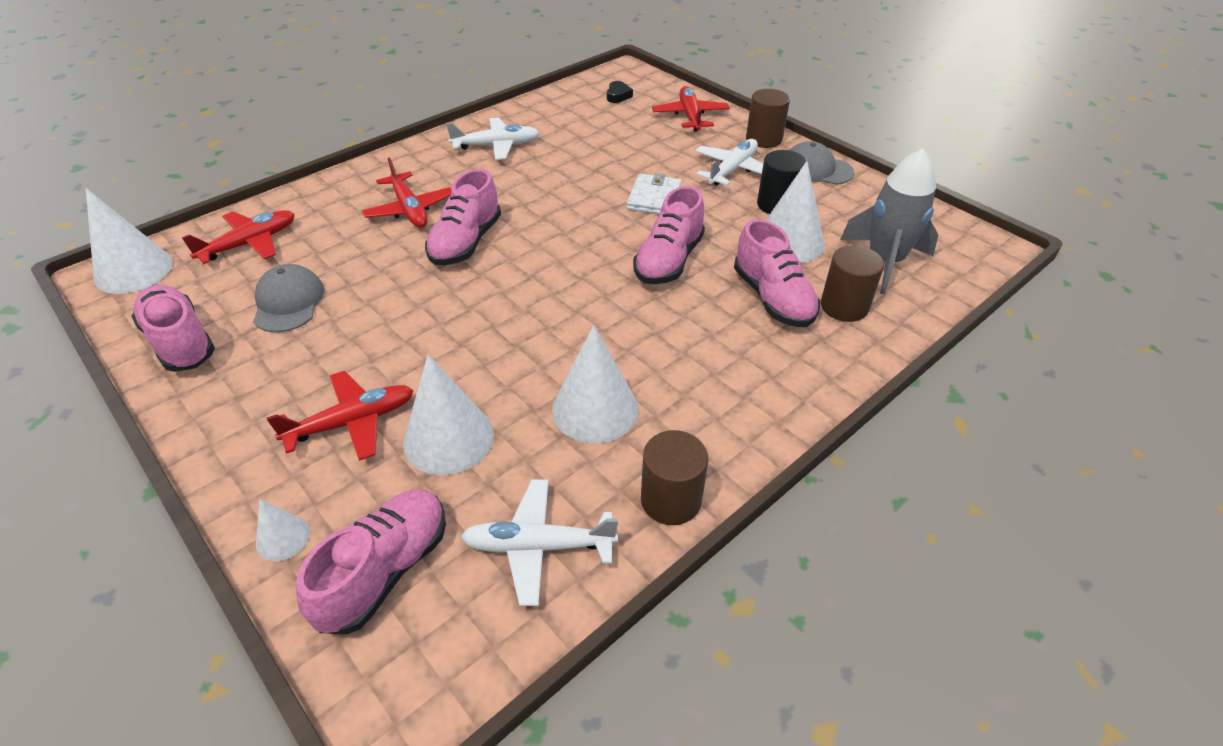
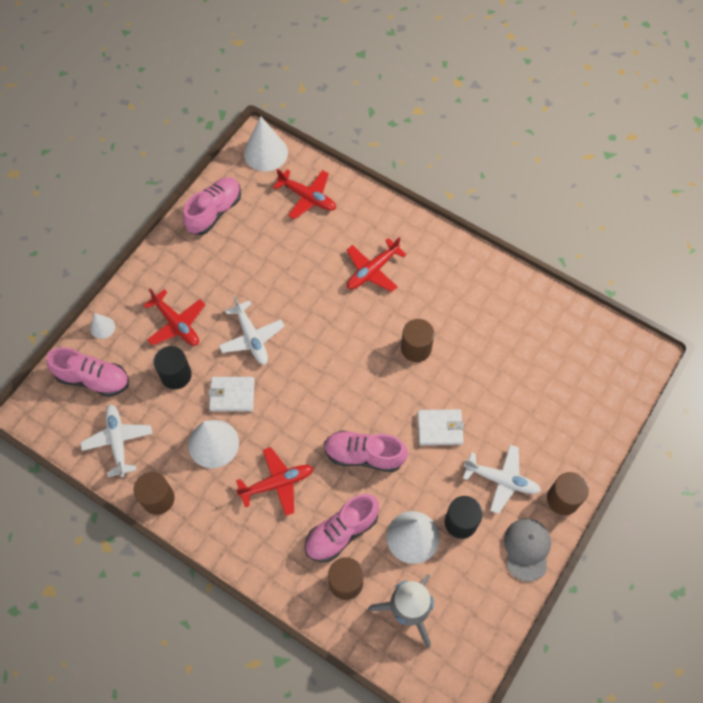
camera: 75 degrees right, 20 degrees up
(288, 302) = (260, 247): grey cap -> none
(448, 438) = (176, 375): white cone -> black cylinder
(466, 242) = (346, 320): pink shoe -> none
(496, 146) = (474, 295): white plane -> white plane (251, 337)
(521, 373) = (232, 395): none -> white wallet
(540, 196) = (416, 348): none -> brown cylinder
(618, 96) = (594, 362): black heart -> none
(690, 116) = (580, 430): red plane -> red plane (277, 483)

